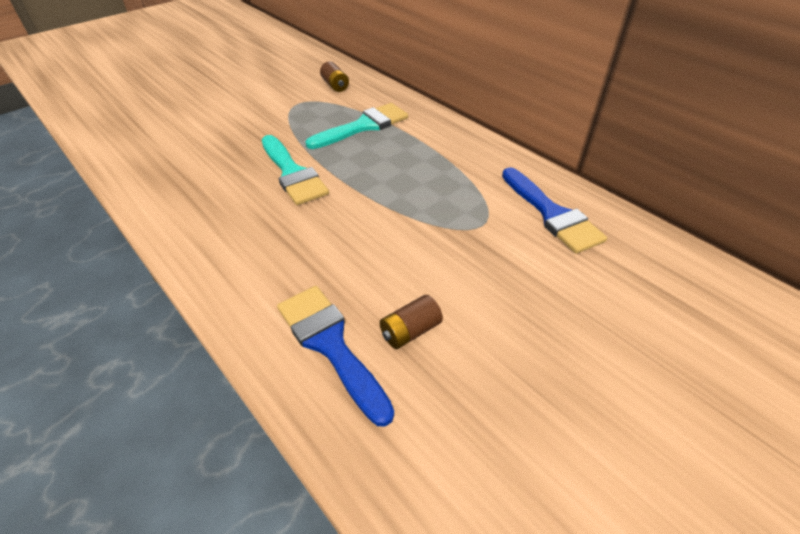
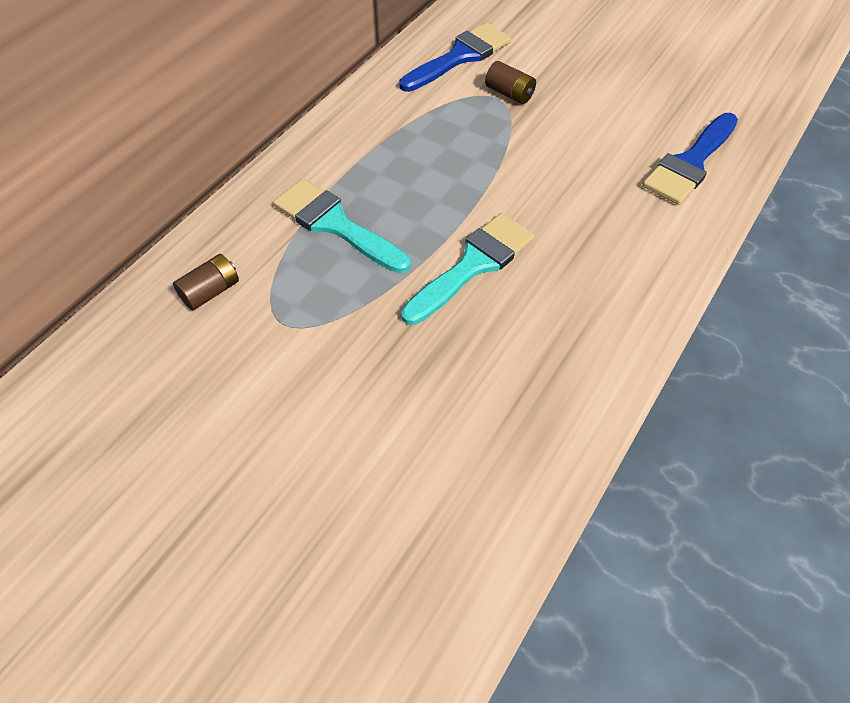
camera: 105 degrees left, 10 degrees up
(410, 331) = (648, 122): brown battery -> brown battery (509, 94)

